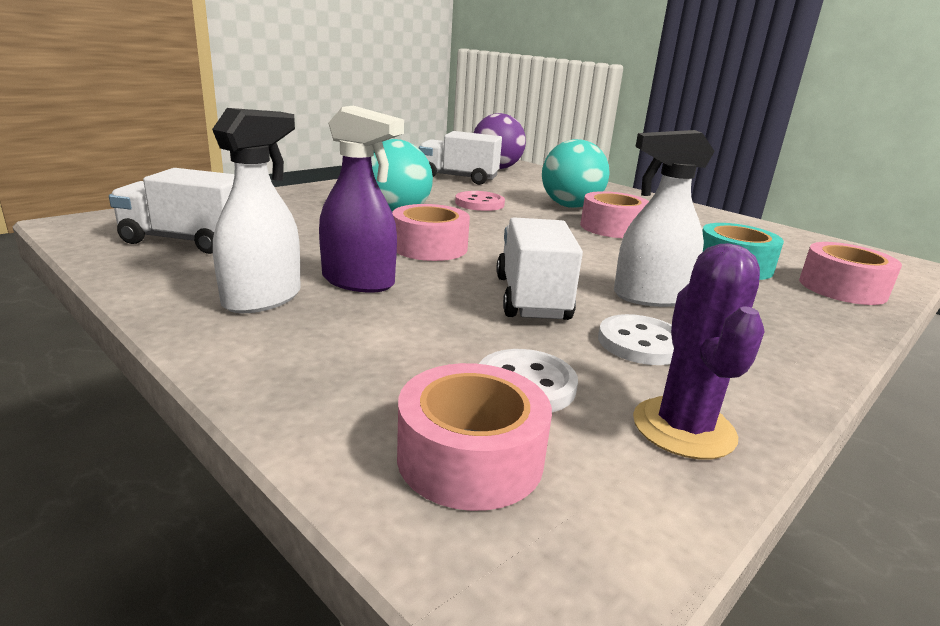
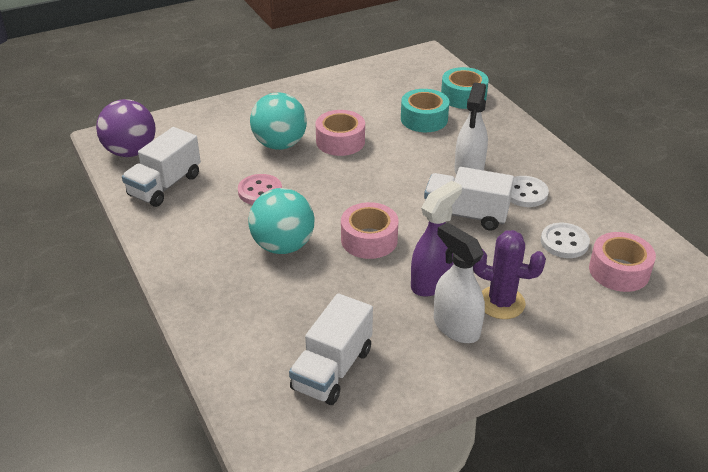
camera: 70 degrees left, 15 degrees up
(683, 428) = (599, 208): purple cactus -> purple cactus (501, 303)
(842, 288) = (463, 96): pink tape -> turquoise tape

